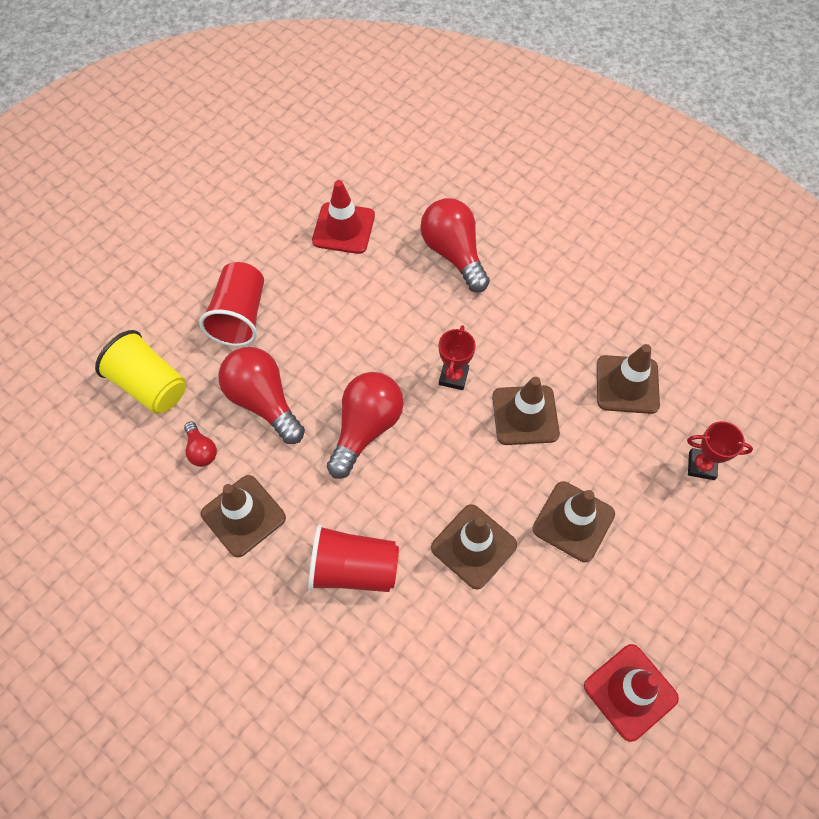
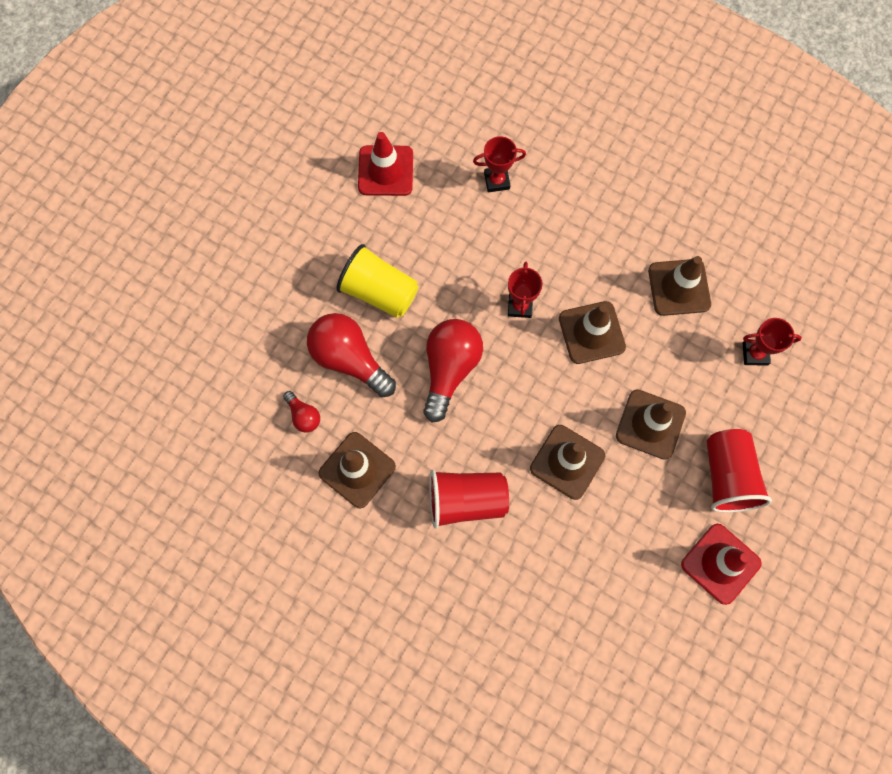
camera: 10 degrees left, 10 degrees up
(150, 385) = (239, 361): yellow cup -> yellow cup (379, 292)
(240, 316) = (307, 278): red cup -> red cup (727, 476)
(454, 254) = (497, 181): red light bulb -> red trophy

